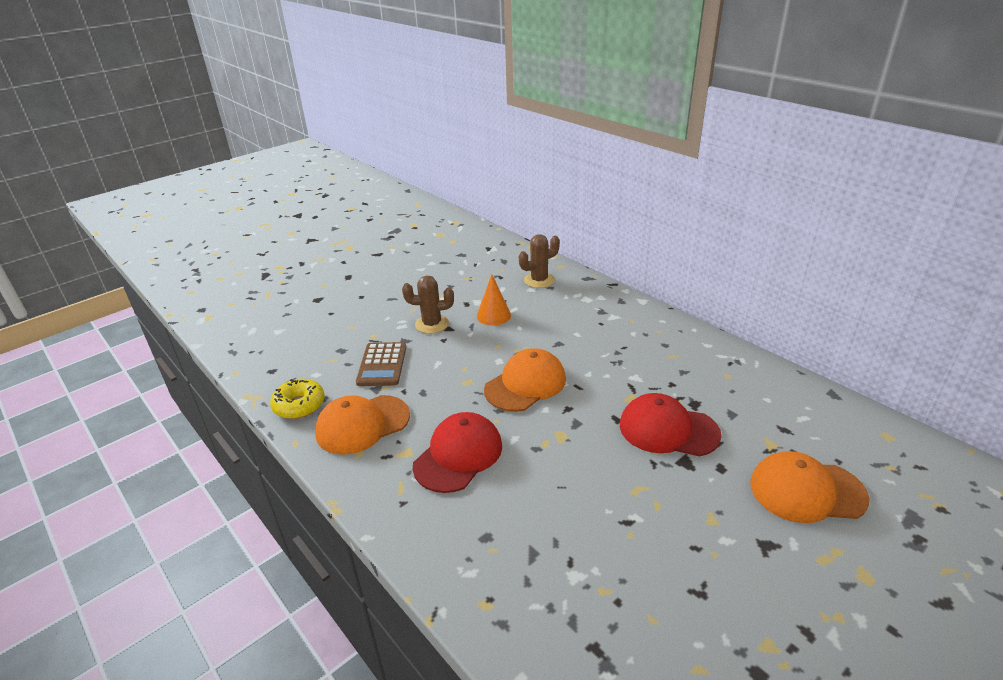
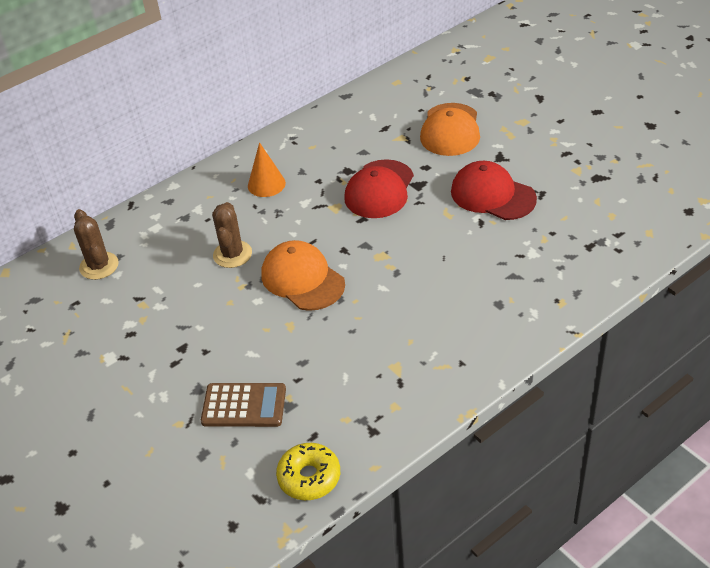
camera: 85 degrees left, 10 degrees up
(362, 424) = (350, 409): orange cap -> none
(432, 324) = (168, 365): brown cactus -> brown cactus (232, 254)
(458, 455) = (402, 326): red cap -> red cap (492, 195)
(493, 315) = (166, 307): orange cone -> orange cone (266, 184)

